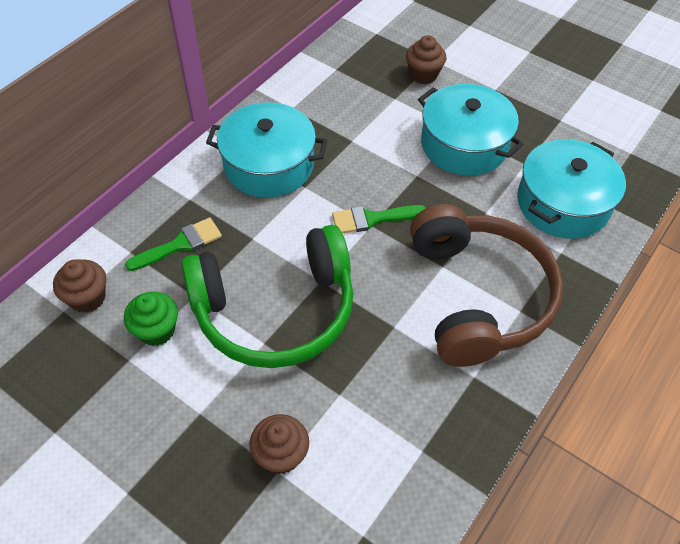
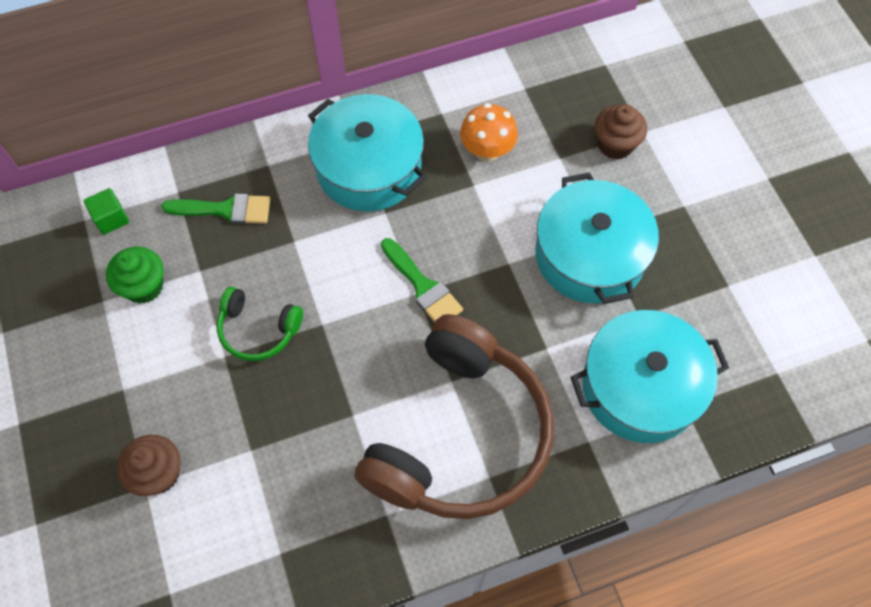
camera: 35 degrees right, 10 degrees up
(87, 298) = (111, 218): brown cupcake -> green cube
(275, 310) = (258, 330): green headphones -> green headphones, size x0.45
(343, 116) = (487, 151): none -> orange mushroom
(372, 219) = (423, 287): green brush -> green brush turned 150 degrees counterclockwise

